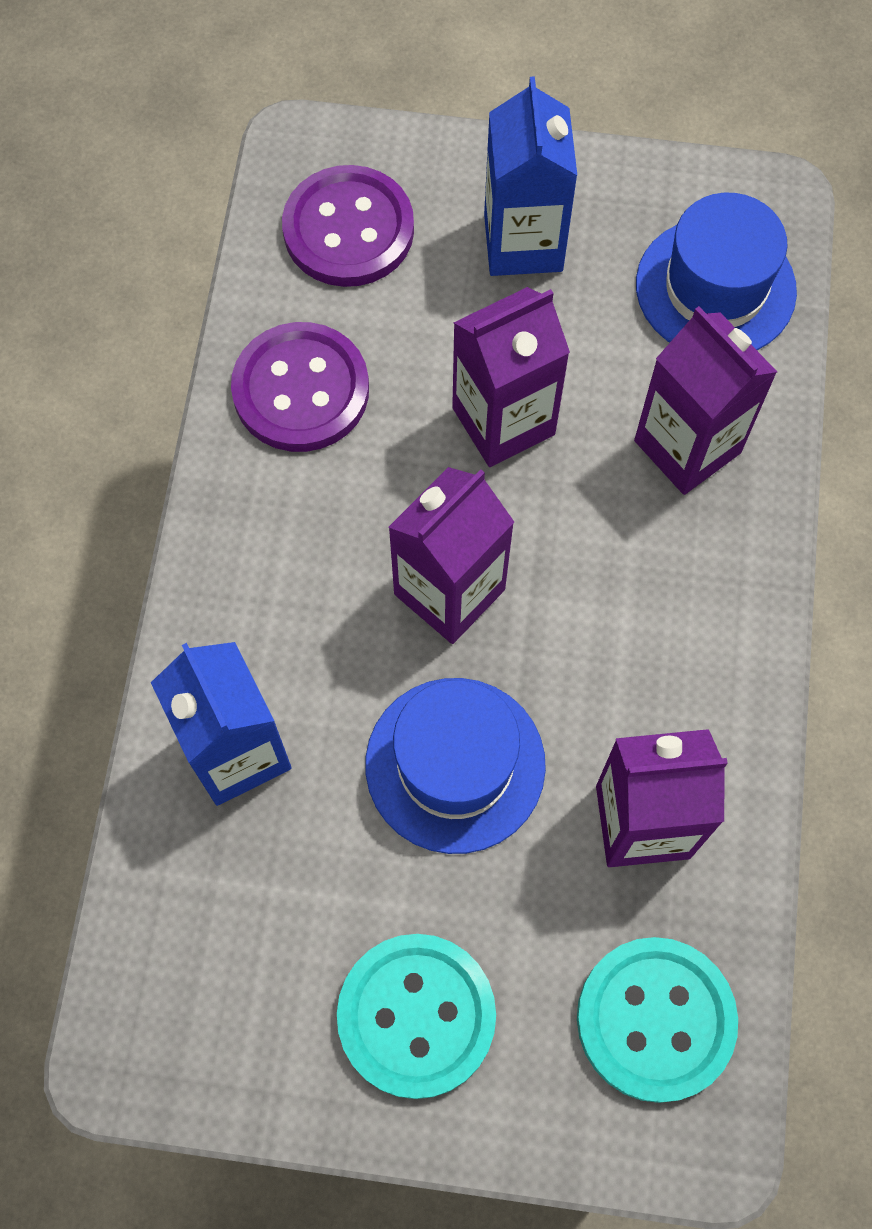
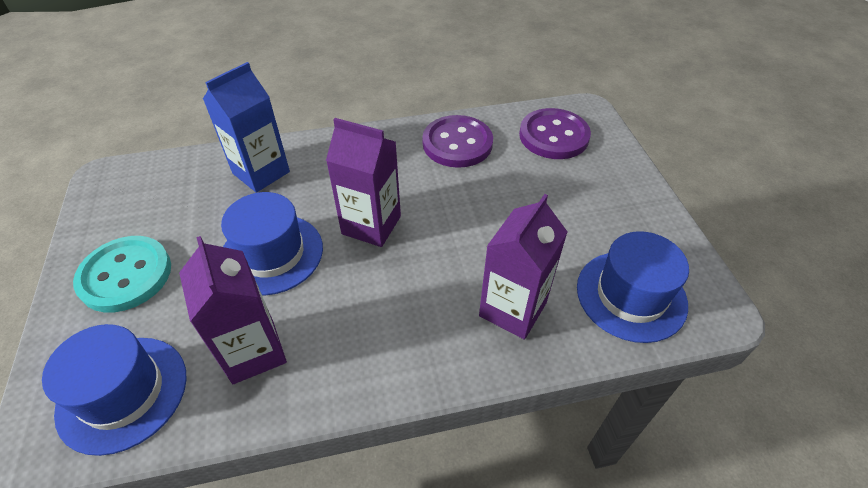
camera: 70 degrees right, 20 degrees down
(503, 421) = (482, 220): purple carton -> none
(523, 243) = (594, 200): blue carton -> none
(655, 1019) = (123, 393): turquoise button -> blue hat

